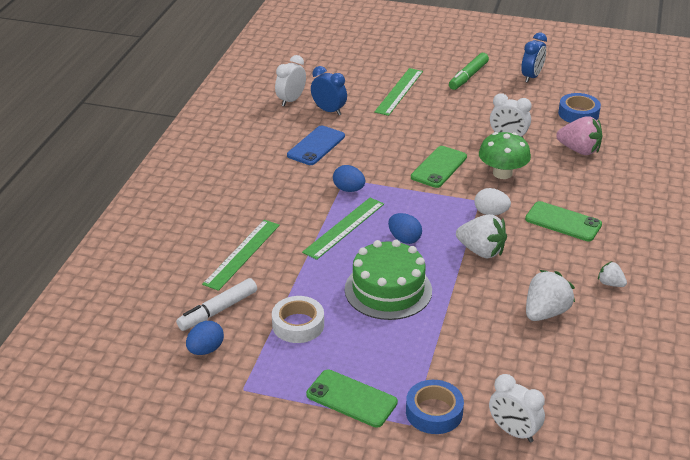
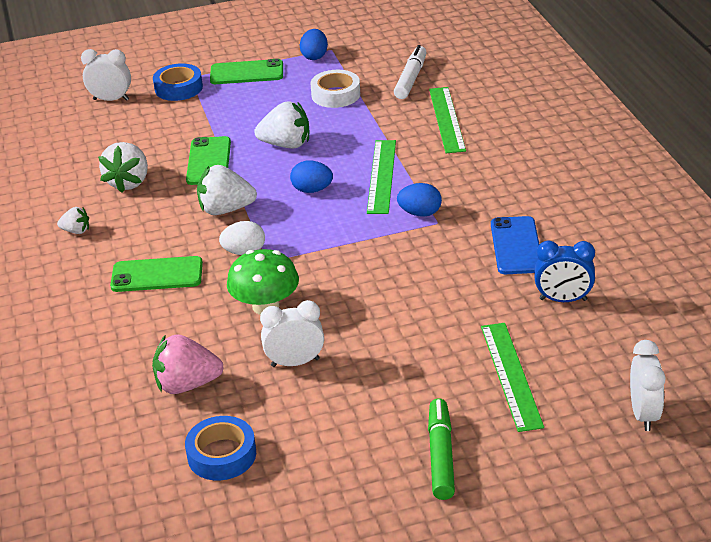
camera: 150 degrees right, 0 degrees up
(205, 350) = (387, 56): blue egg -> blue egg (314, 56)
(291, 100) = (629, 293): white clock -> white clock (643, 414)
(388, 290) = (286, 144): green cake -> white strawberry
(439, 167) = (347, 281): green phone -> green phone (209, 161)
(531, 77) = (342, 505): blue clock -> none

